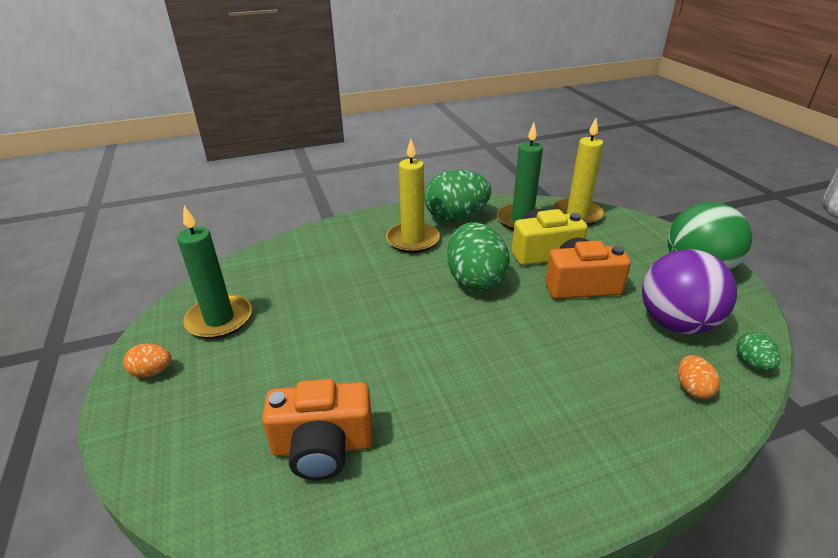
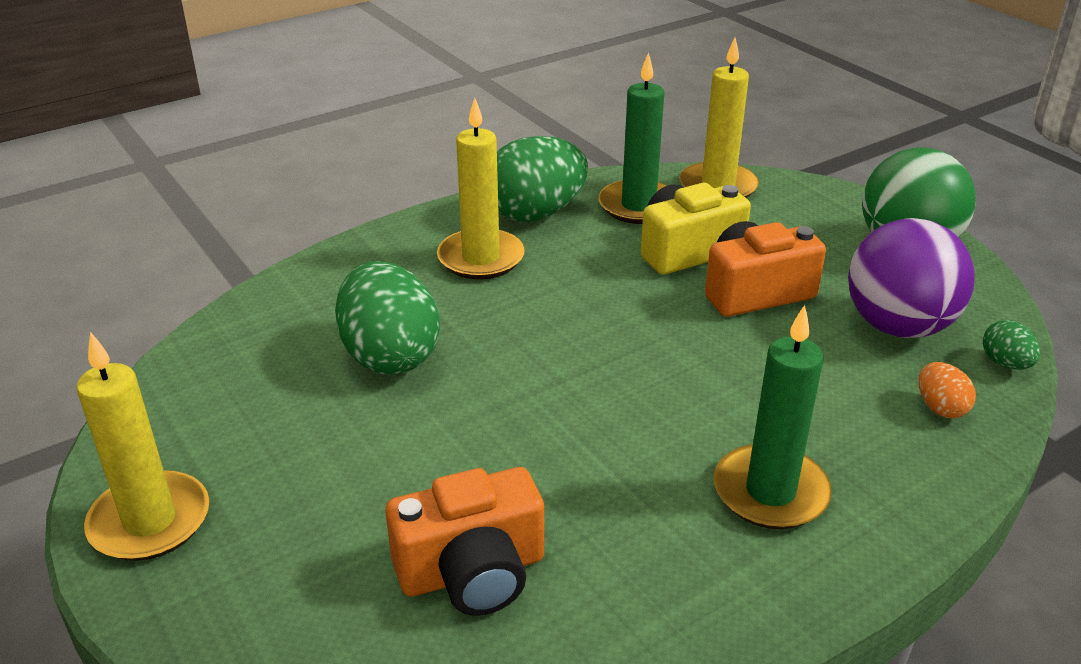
camera: 15 degrees left, 0 degrees up
(152, 372) = (150, 521): orange egg -> yellow candle
(219, 319) = (220, 426): green candle -> green candle (770, 492)
(475, 280) = (601, 306): green egg -> green egg (390, 356)

